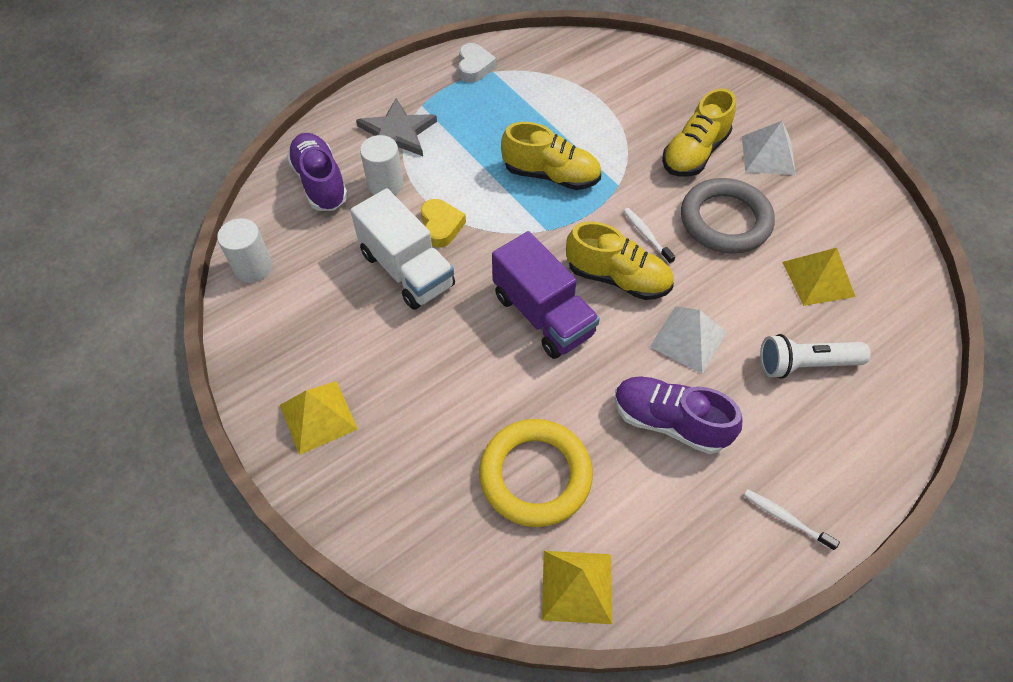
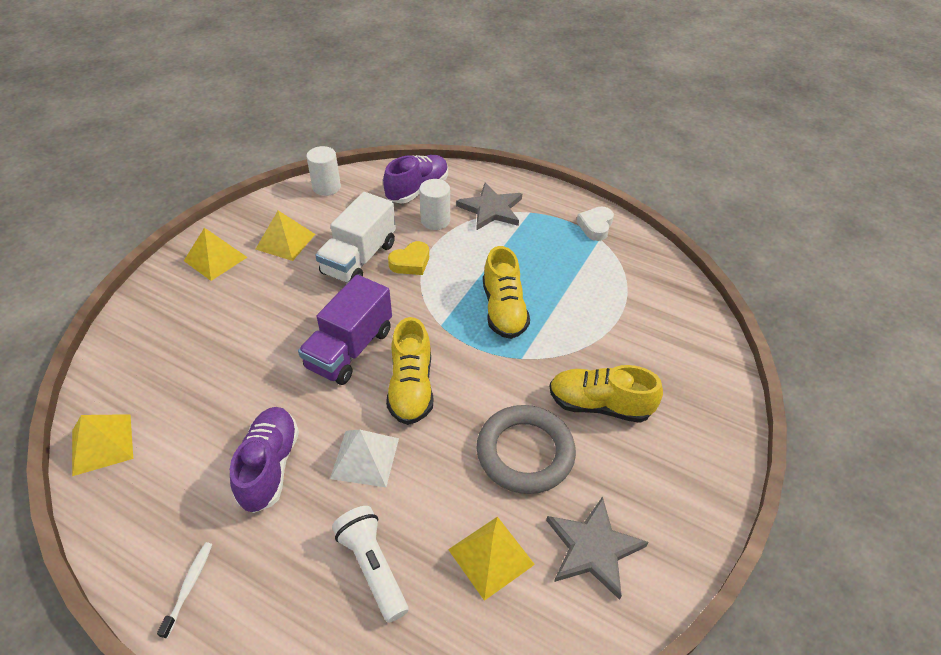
camera: 65 degrees right, 10 degrees down
(331, 334) = (285, 241): none -> yellow pyramid
(474, 67) = (595, 226): white heart -> white heart turned 135 degrees clockwise
(535, 475) = (195, 389): yellow ring -> none
(646, 235) = (472, 394): white toothbrush -> none
(768, 155) = (640, 470): white pyramid -> none
(829, 212) = (593, 548): none -> grey star

